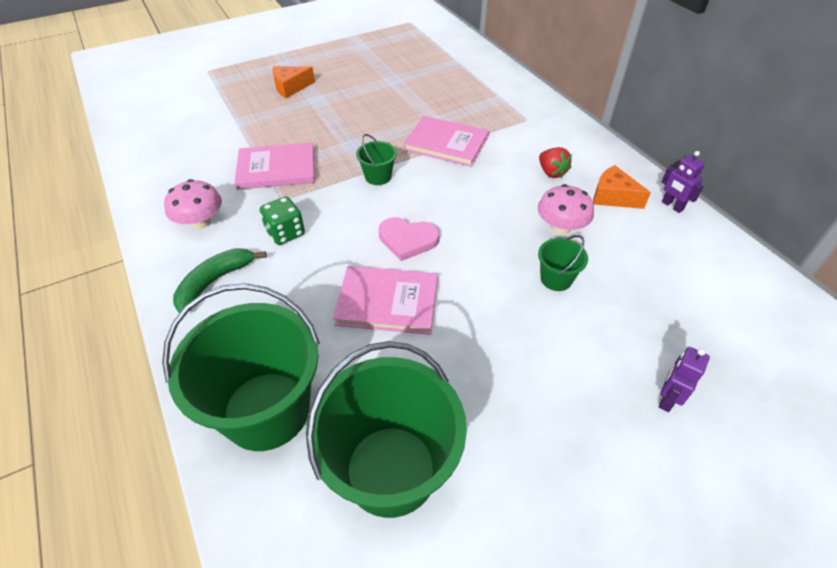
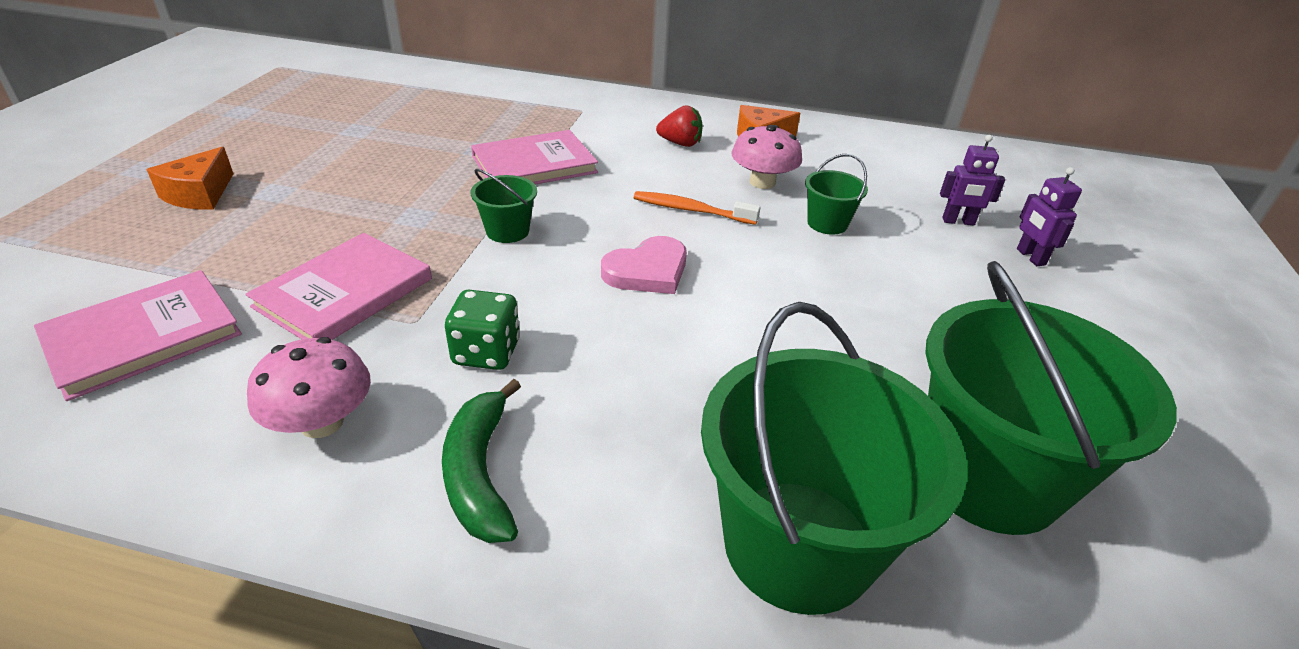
camera: 50 degrees left, 10 degrees down
(387, 302) = (727, 339): pink book -> pink book (143, 336)
(486, 219) = (691, 210): none -> orange toothbrush
(672, 206) = (810, 125): purple robot -> purple robot (958, 221)

